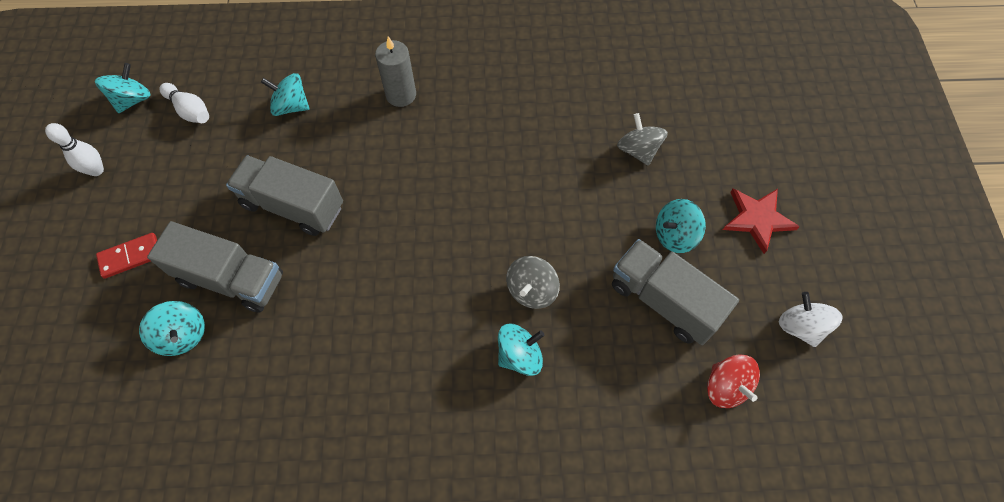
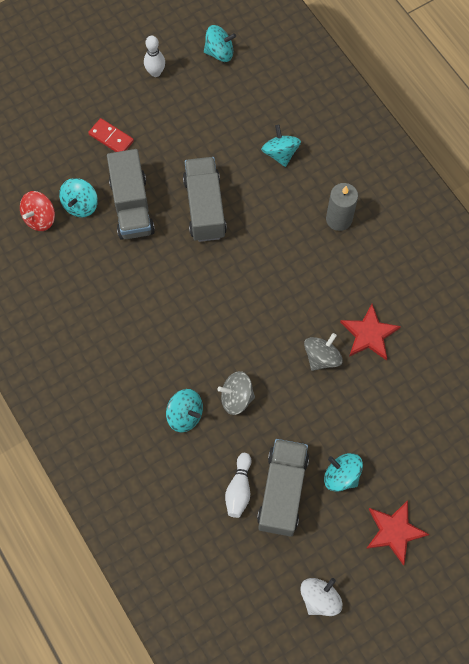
camera: 60 degrees right, 5 degrees up
(190, 110) = (234, 93): white bowling pin -> white bowling pin (239, 489)
(538, 133) = (369, 334): none -> red star
(638, 150) = (401, 414): grey spinning top -> grey spinning top (321, 357)
(725, 387) = (241, 563): red spinning top -> red spinning top (40, 218)

